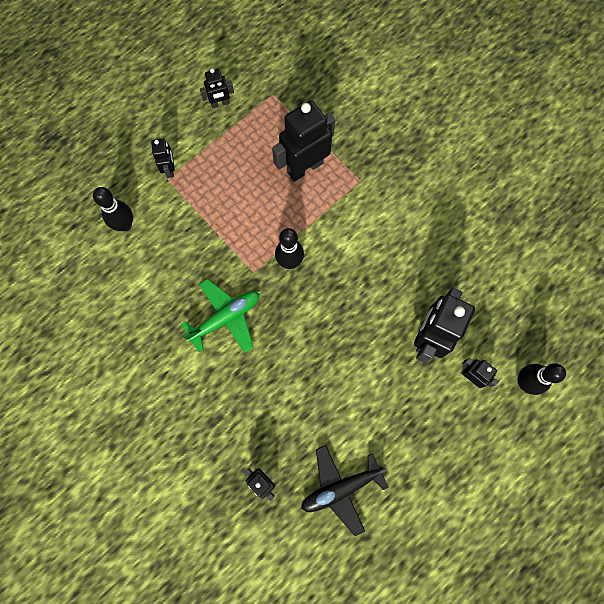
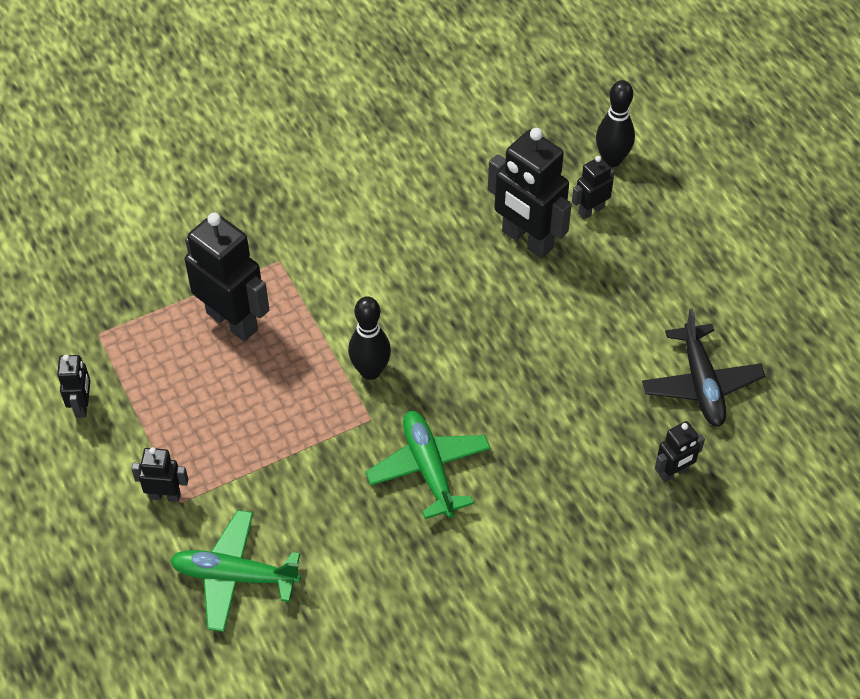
camera: 75 degrees left, 20 degrees down
(125, 225) = (234, 576): black bowling pin -> green plane
(304, 167) = (232, 321): black robot -> black robot turned 150 degrees clockwise

